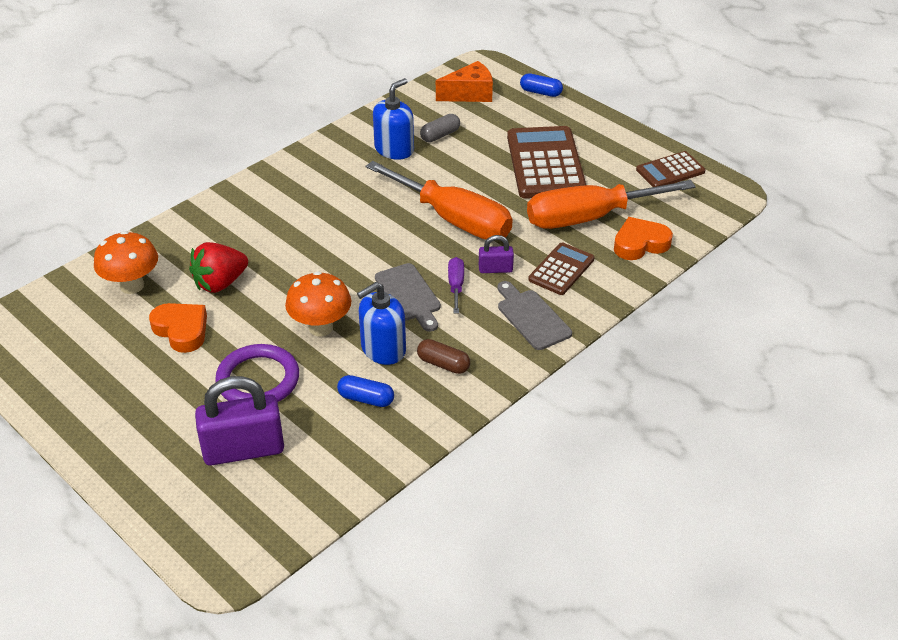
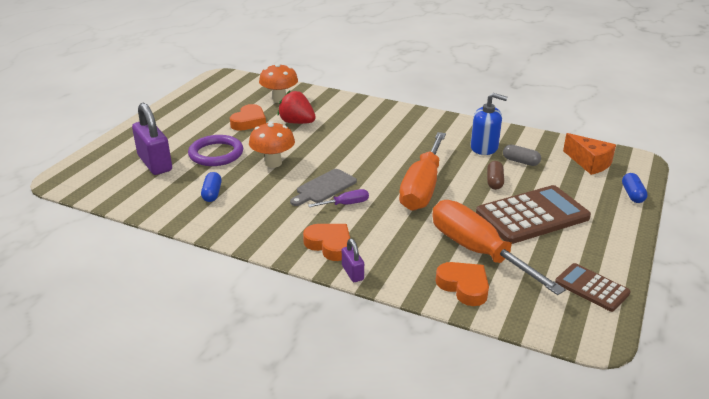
camera: 70 degrees right, 10 degrees down
(383, 349) = (263, 189): blue soap dispenser -> none
(443, 364) = (258, 216): brown capsule -> brown capsule (494, 181)
(495, 269) = (376, 217): purple padlock -> purple padlock (352, 273)
(531, 317) = (329, 245): grey cutting board -> orange heart
(561, 269) = (397, 249): brown calculator -> none

